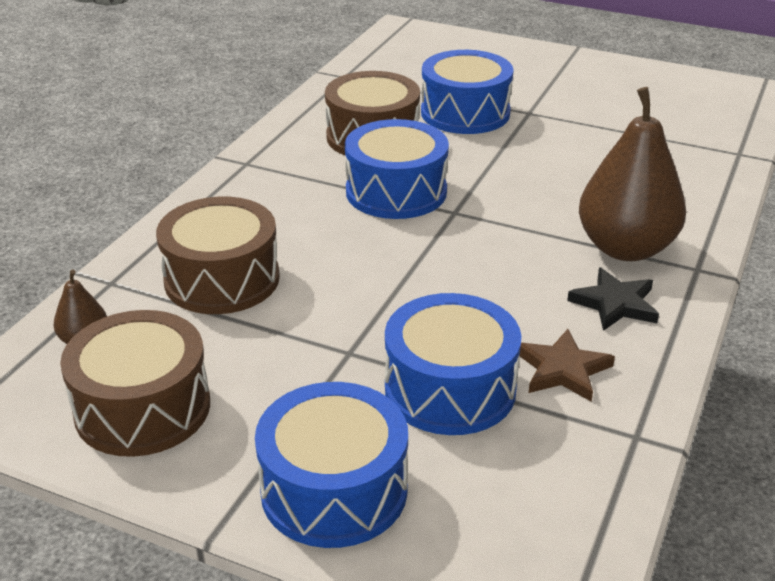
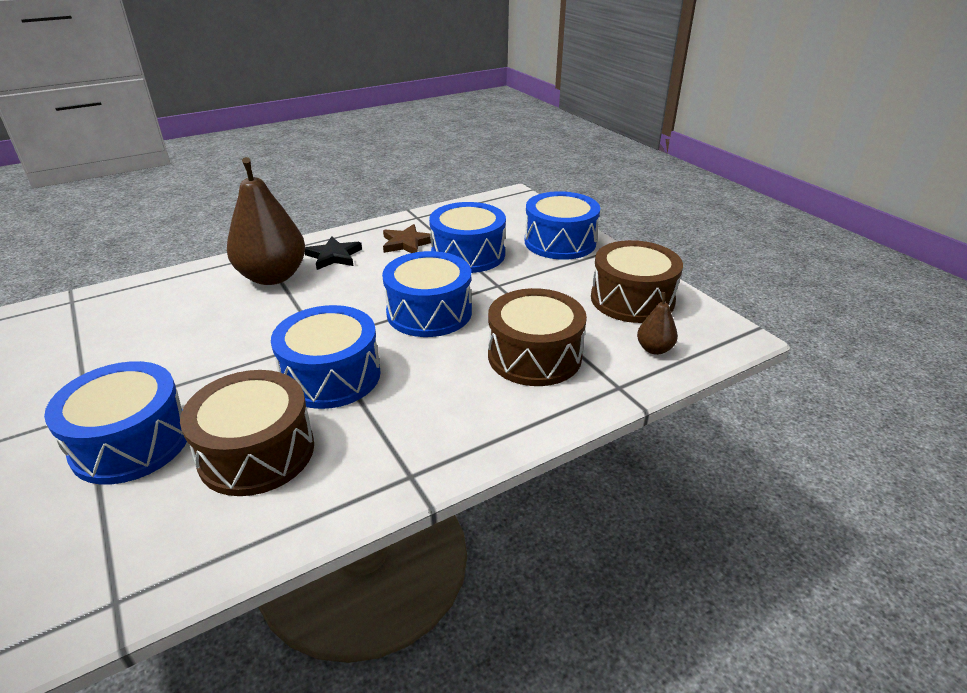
camera: 145 degrees left, 0 degrees up
(388, 280) = (429, 312): none -> blue drum

